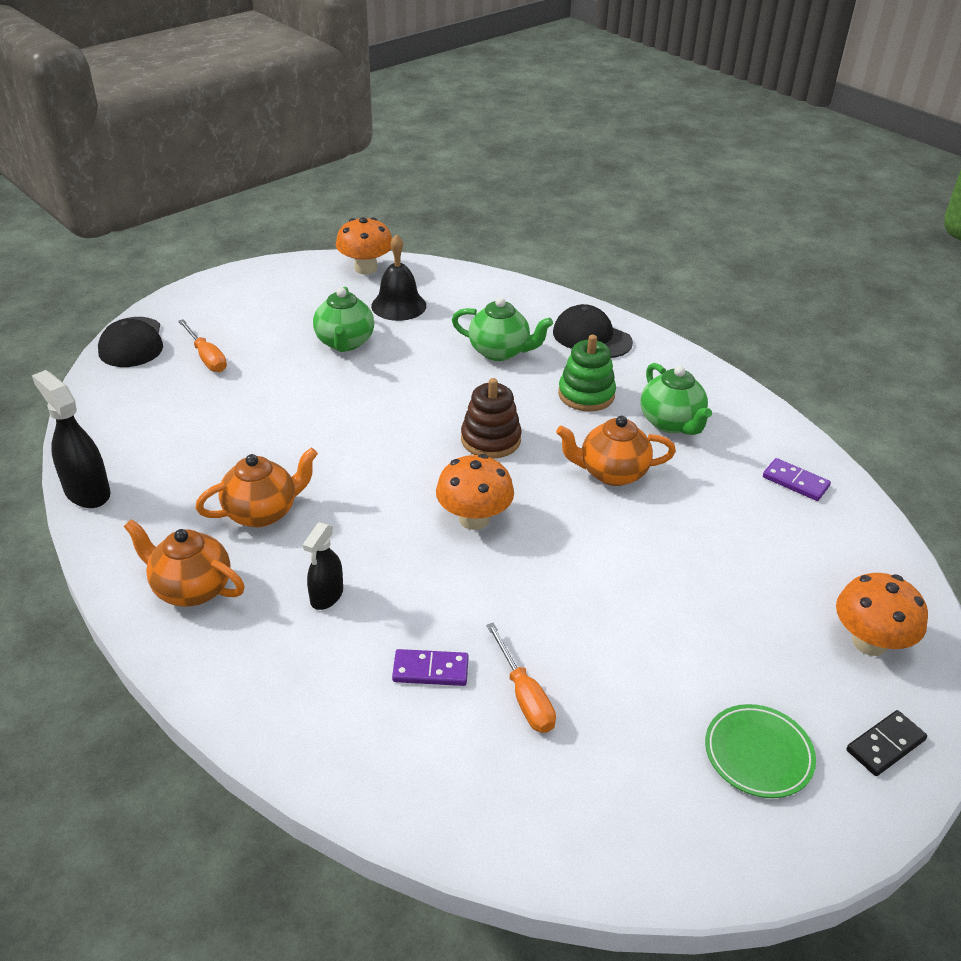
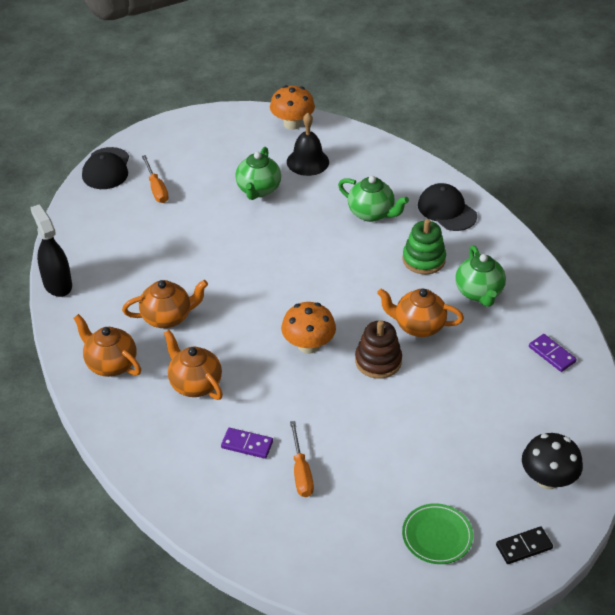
camera: 15 degrees right, 5 degrees up
(326, 596) = (195, 384): black spray bottle -> orange teapot
(490, 440) = (340, 286): brown stacking toy -> brown stacking toy (378, 361)
(869, 642) = (548, 479): orange mushroom -> black mushroom

